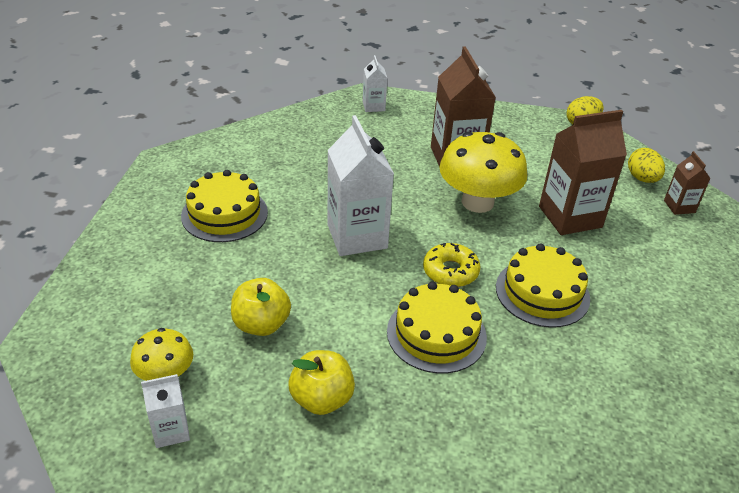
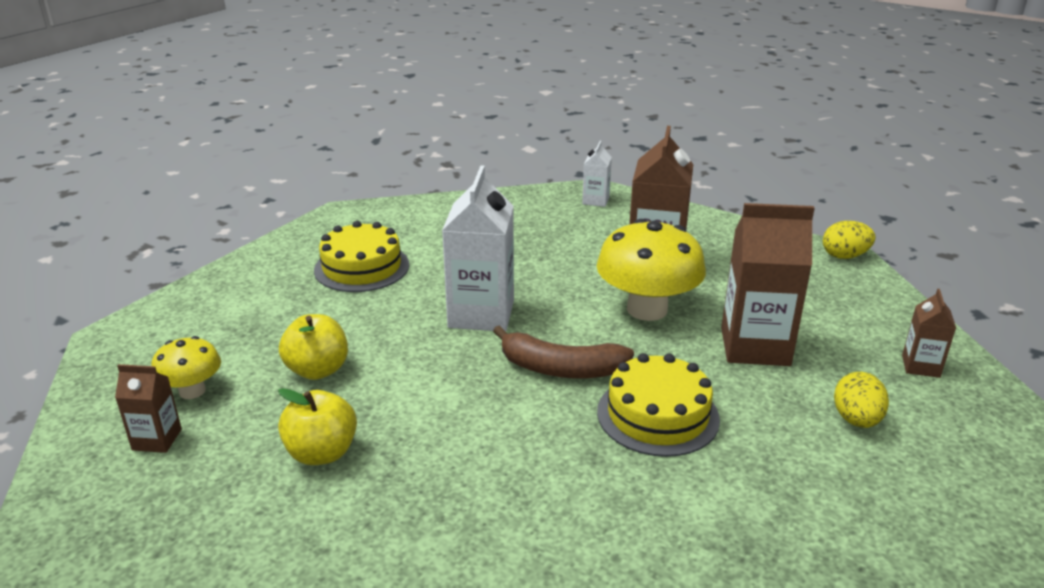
camera: 25 degrees right, 10 degrees down
(171, 431) = (157, 439): white carton -> brown carton
(436, 334) = (495, 425): yellow cake -> none
(450, 271) = (561, 369): yellow donut -> brown banana
(642, 179) = (887, 326): yellow egg -> yellow egg (856, 420)

